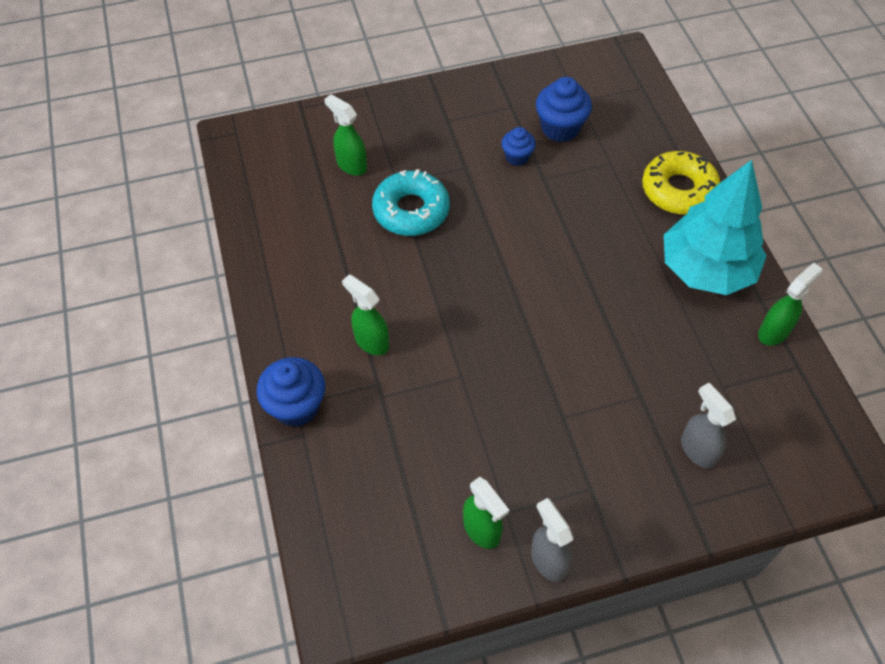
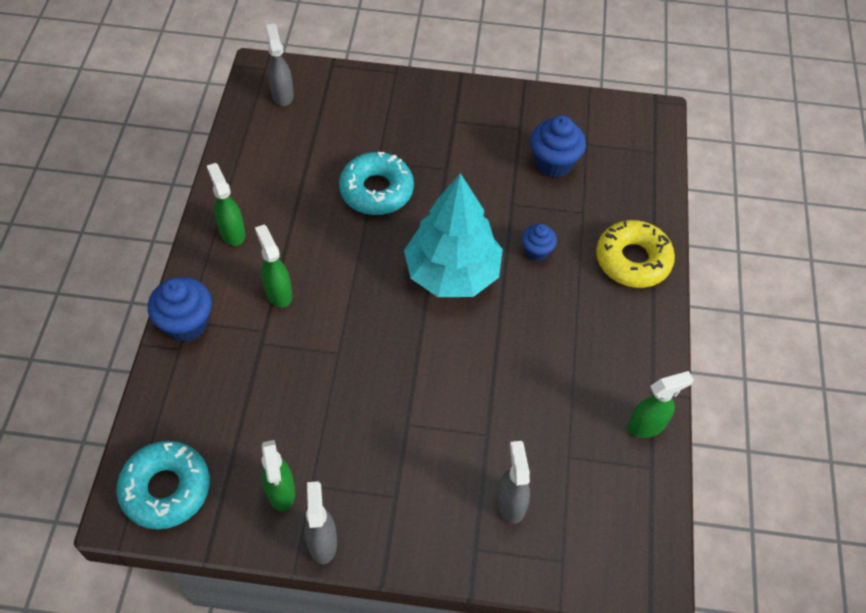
camera: 20 degrees right, 0 degrees up
(267, 151) = (282, 94): none -> grey spray bottle
(351, 165) = (347, 131): green spray bottle -> green spray bottle (232, 232)
(367, 575) = (166, 489): none -> turquoise donut
(517, 157) = (498, 176): blue cupcake -> blue cupcake (536, 251)
(706, 269) = (616, 343): turquoise tree -> turquoise tree (452, 273)

